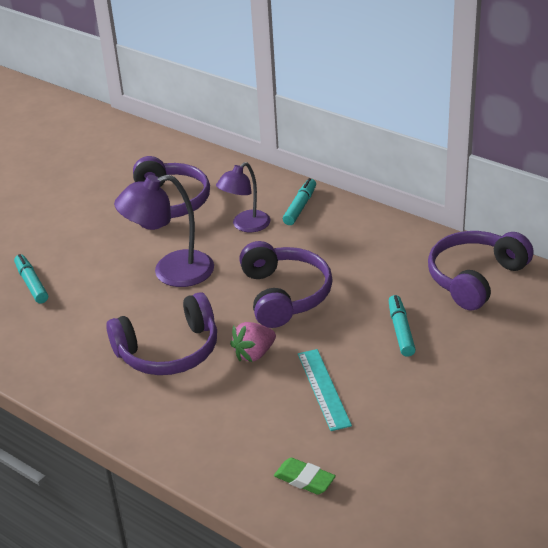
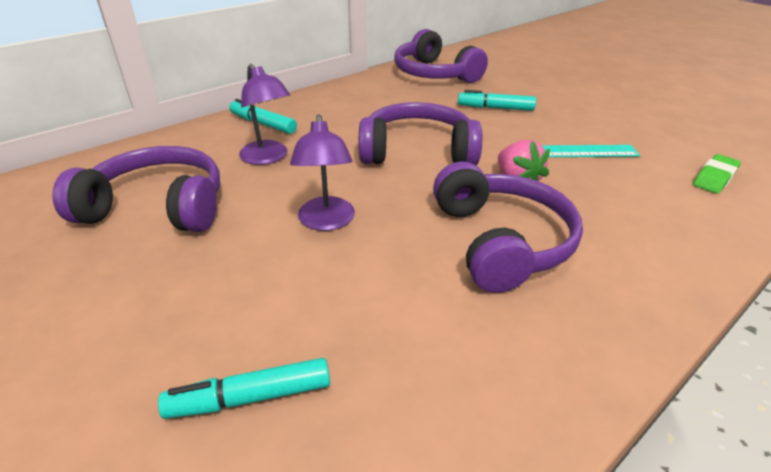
camera: 80 degrees left, 0 degrees up
(171, 272) = (326, 222): purple lamp -> purple lamp, size x0.66

